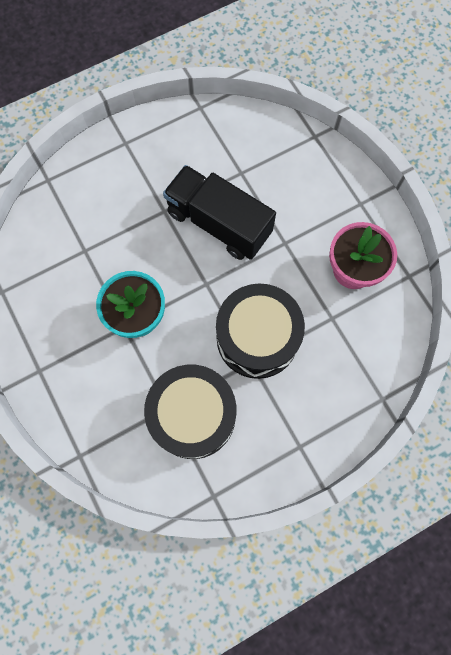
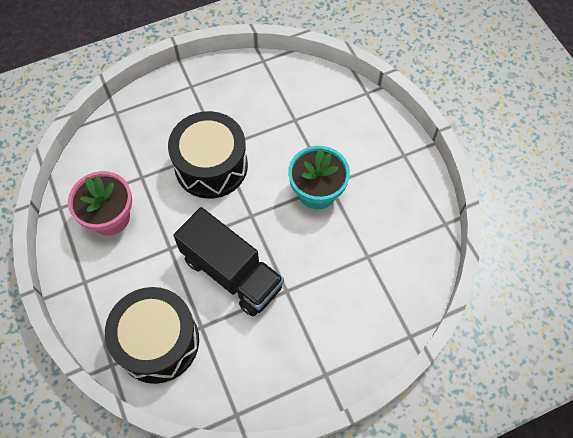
camera: 175 degrees left, 10 degrees down
(193, 415) = (273, 113): black drum -> black drum (158, 342)

